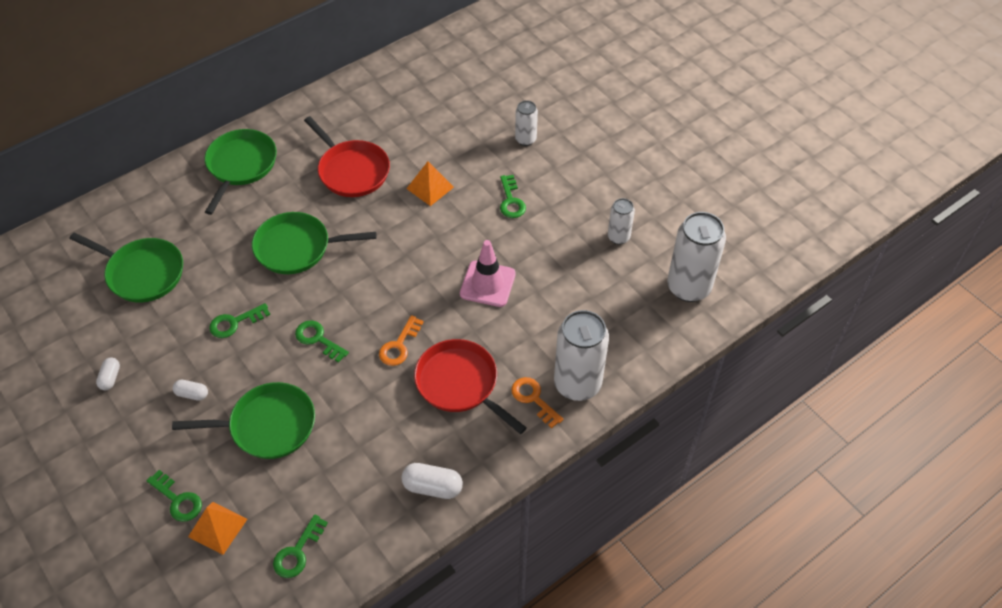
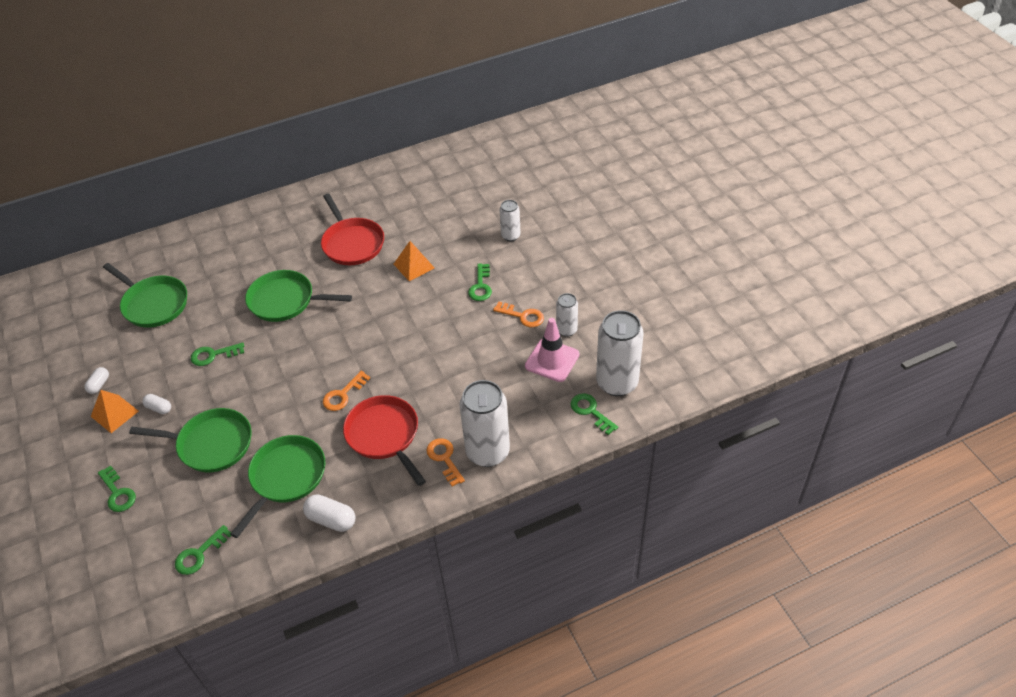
camera: 15 degrees right, 5 degrees down
(217, 528) = (141, 522): orange pyramid -> orange pyramid (114, 413)
(241, 165) = (262, 227): green pan -> green pan (286, 477)
(318, 339) = (277, 379): green key -> green key (590, 411)
(487, 284) = (436, 354): pink traffic cone -> pink traffic cone (552, 360)
(567, 228) = (522, 316): none -> orange key

